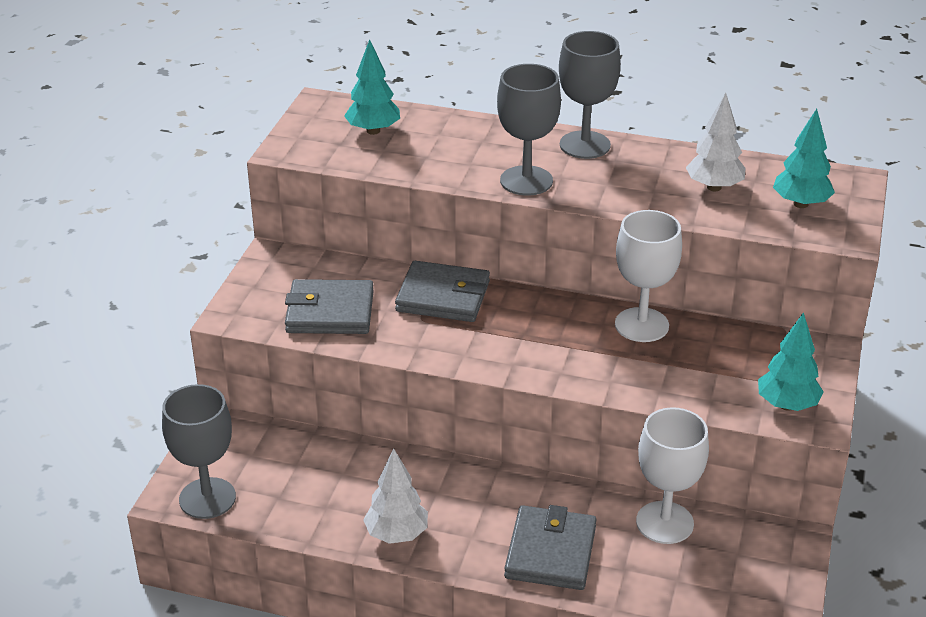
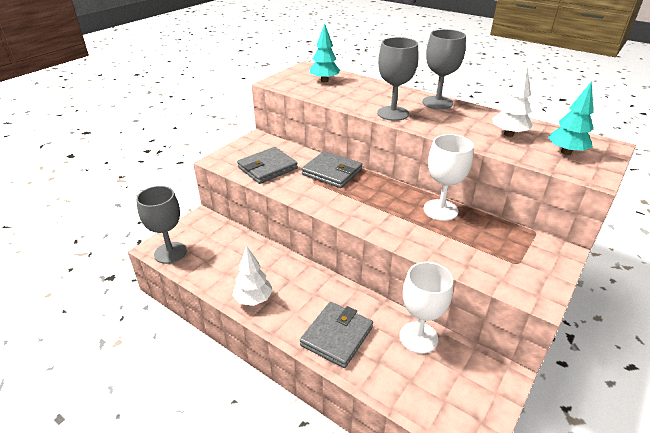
camera: 20 degrees right, 0 degrees up
(330, 312) = (267, 168): grey wallet -> grey wallet turned 60 degrees counterclockwise
(787, 405) = (520, 281): turquoise tree -> none

